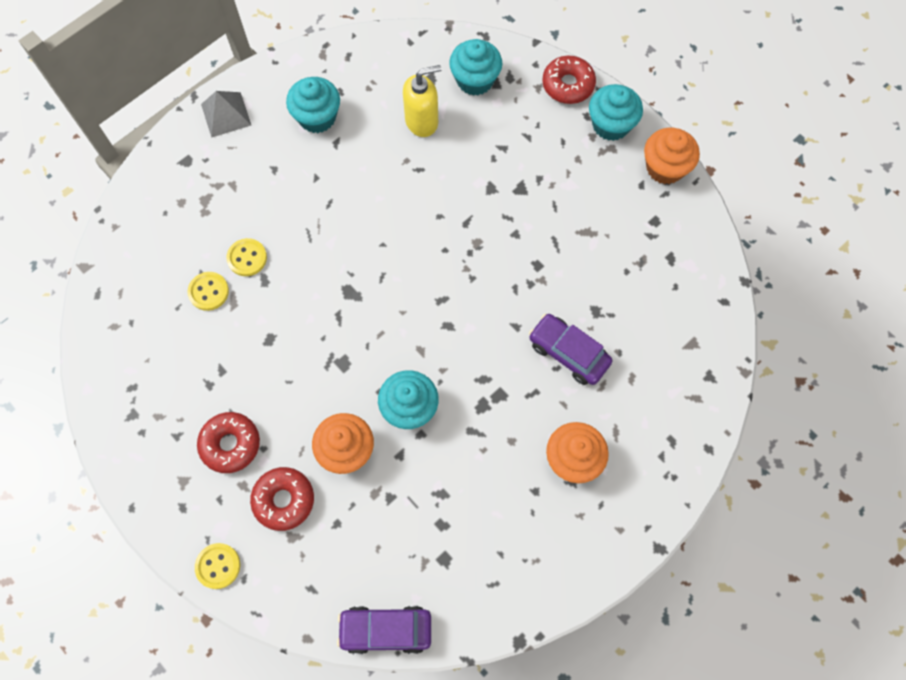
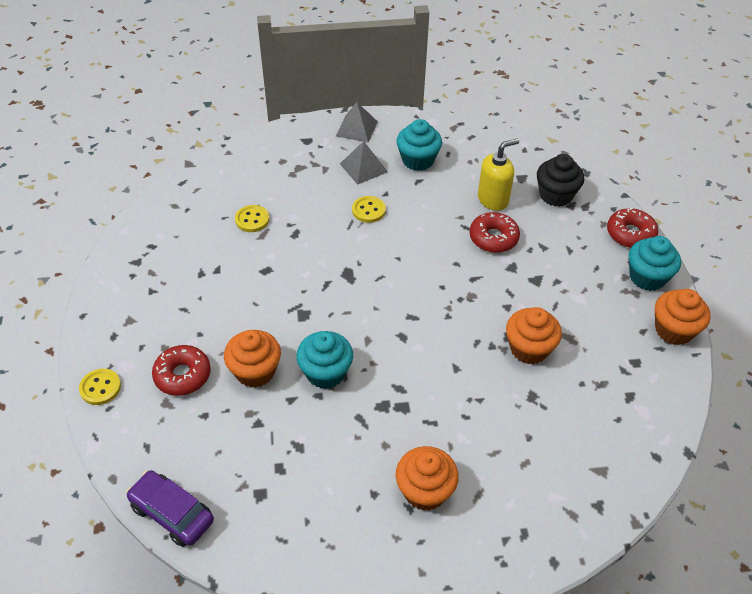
camera: 35 degrees right, 20 degrees down
(230, 444) = (180, 317): red donut -> red donut (493, 238)
(247, 258) = (295, 214): yellow button -> yellow button (368, 210)
(270, 159) = (363, 167): none -> grey pyramid
(422, 121) = (493, 199): yellow soap dispenser -> yellow soap dispenser turned 45 degrees counterclockwise
(475, 80) = (555, 195): turquoise cupcake -> black cupcake
(562, 265) = (529, 349): none -> orange cupcake
(568, 353) = (484, 412): purple car -> none

